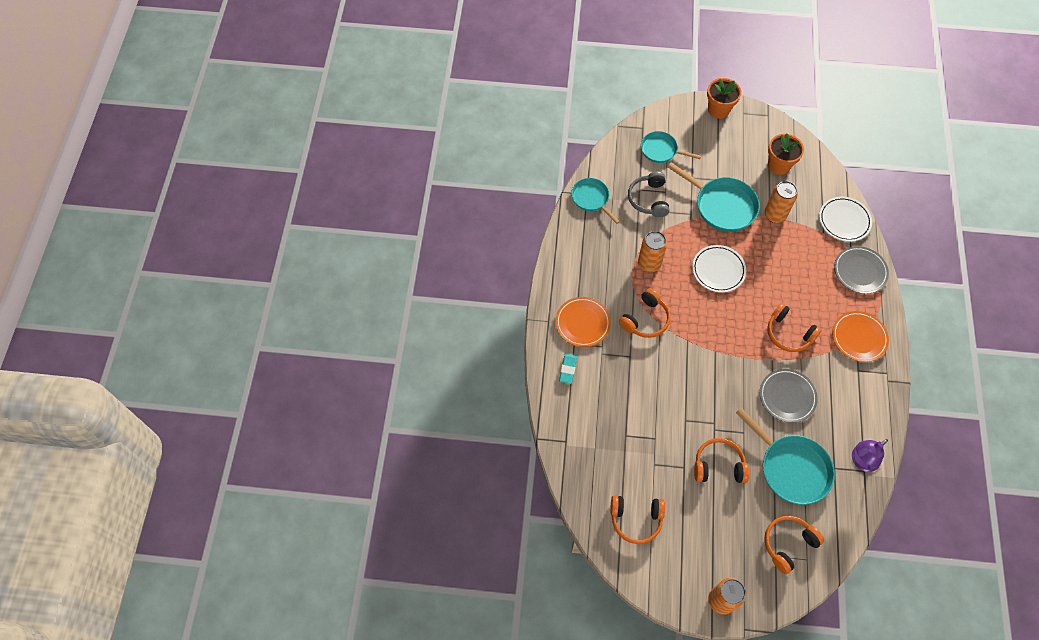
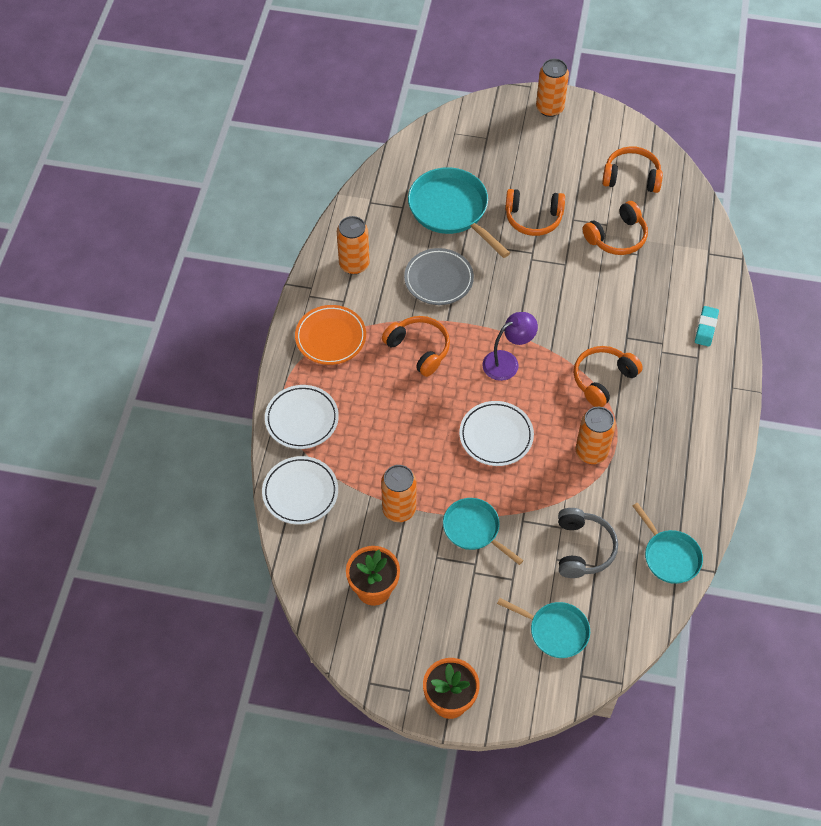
camera: 175 degrees left, 5 degrees down
(582, 323) = (686, 381): orange plate -> none
(722, 206) = (474, 529): turquoise pan -> turquoise pan, size x0.62
(788, 544) = (471, 146): orange headphones -> orange headphones (617, 237)
(859, 271) = (302, 419): grey plate -> white plate
(859, 405) = (354, 264): none -> orange can
(861, 461) = (370, 211): purple lamp -> purple lamp (507, 362)

